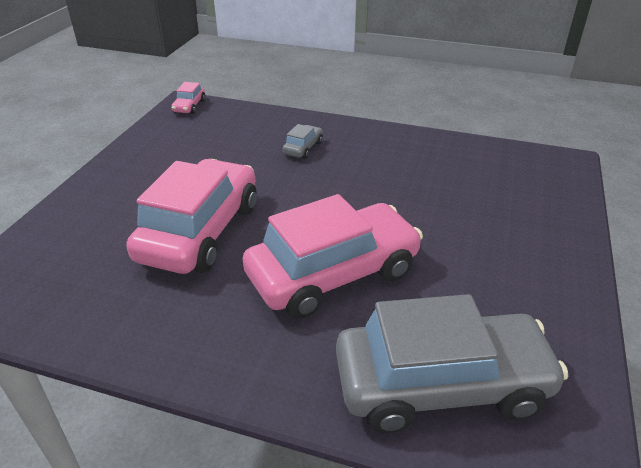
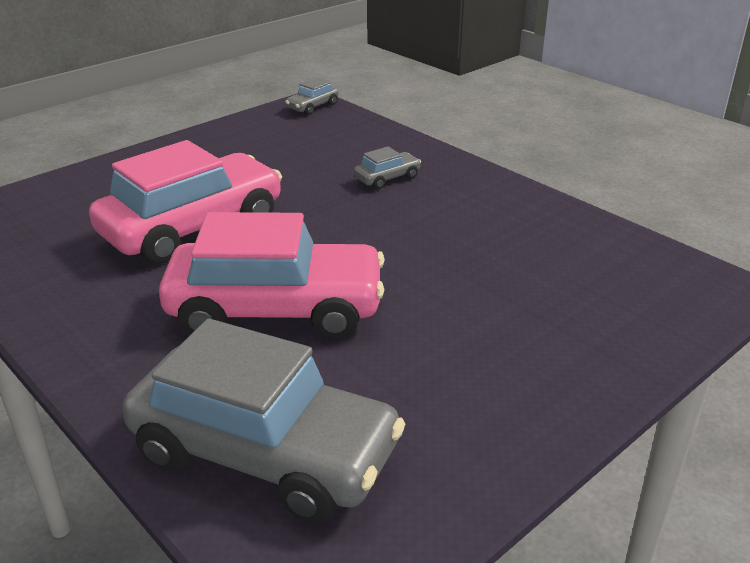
camera: 30 degrees right, 5 degrees down
(189, 106) = (312, 107): pink car -> grey car

